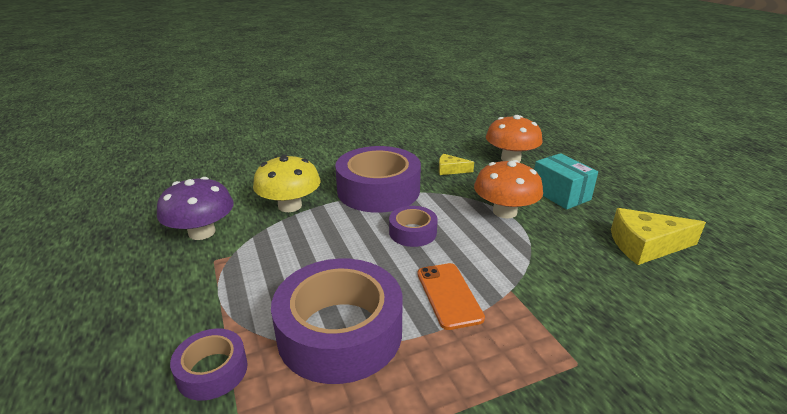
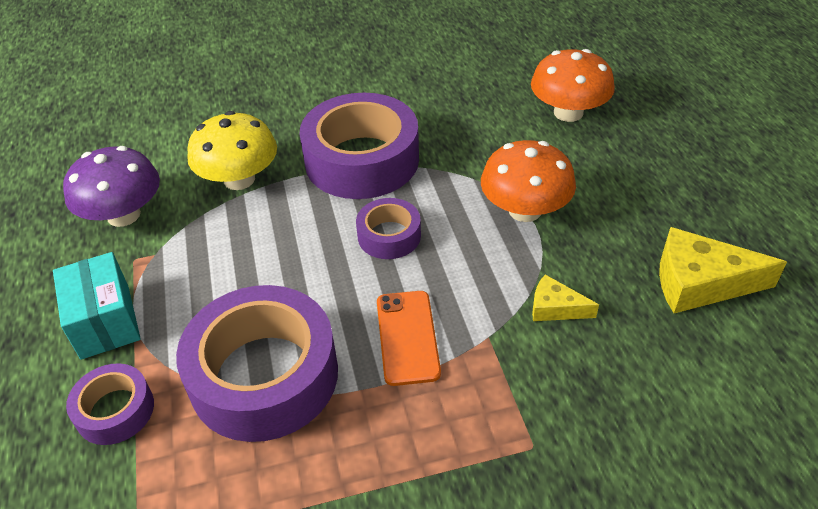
camera: 10 degrees right, 15 degrees up
(450, 170) = (473, 129): yellow cheese -> yellow cheese (555, 308)
(560, 194) = (616, 184): turquoise box -> turquoise box (105, 321)

